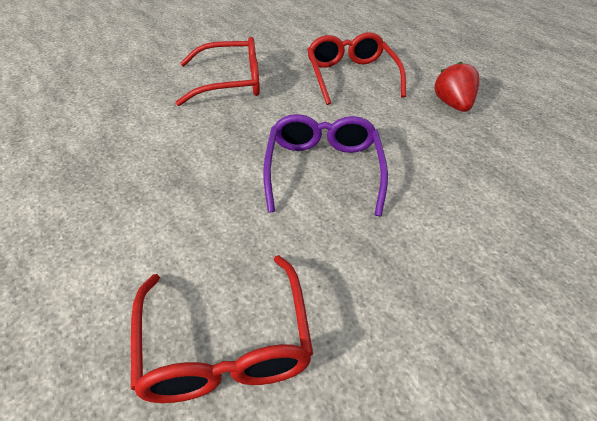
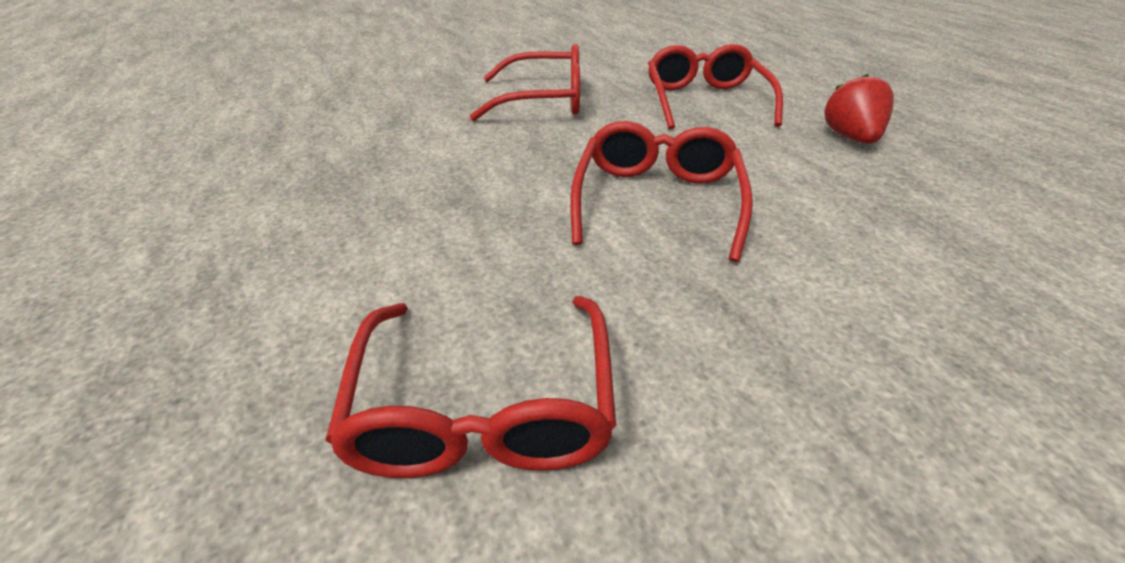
camera: 10 degrees right, 5 degrees down
(323, 170) = (657, 201): purple glasses -> red glasses

